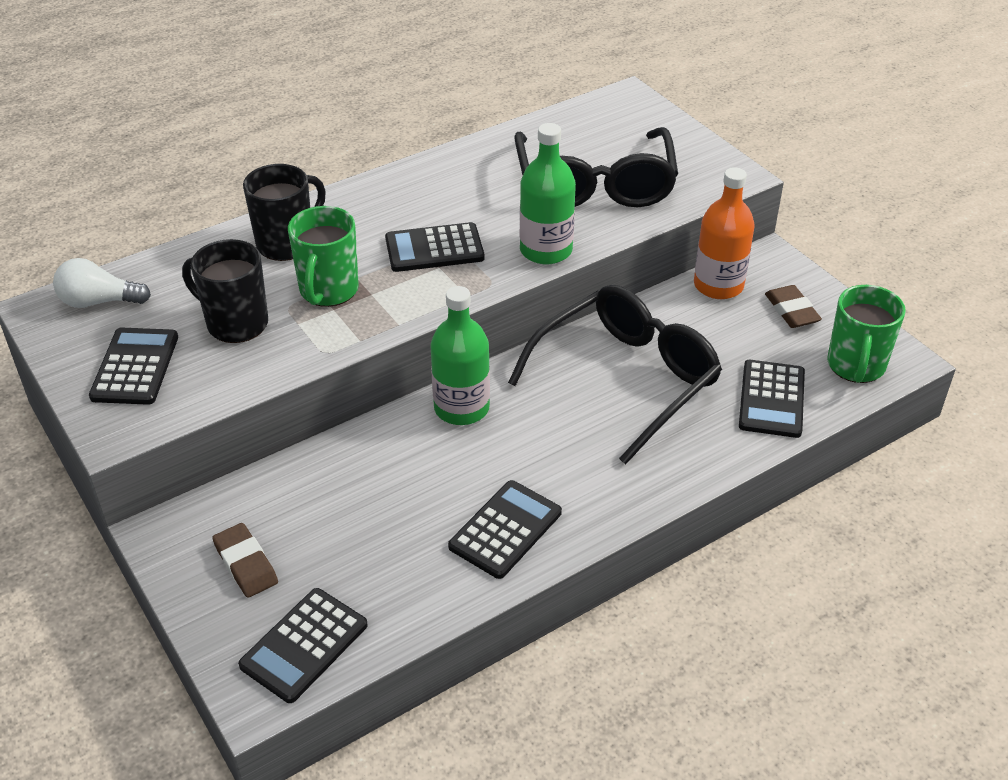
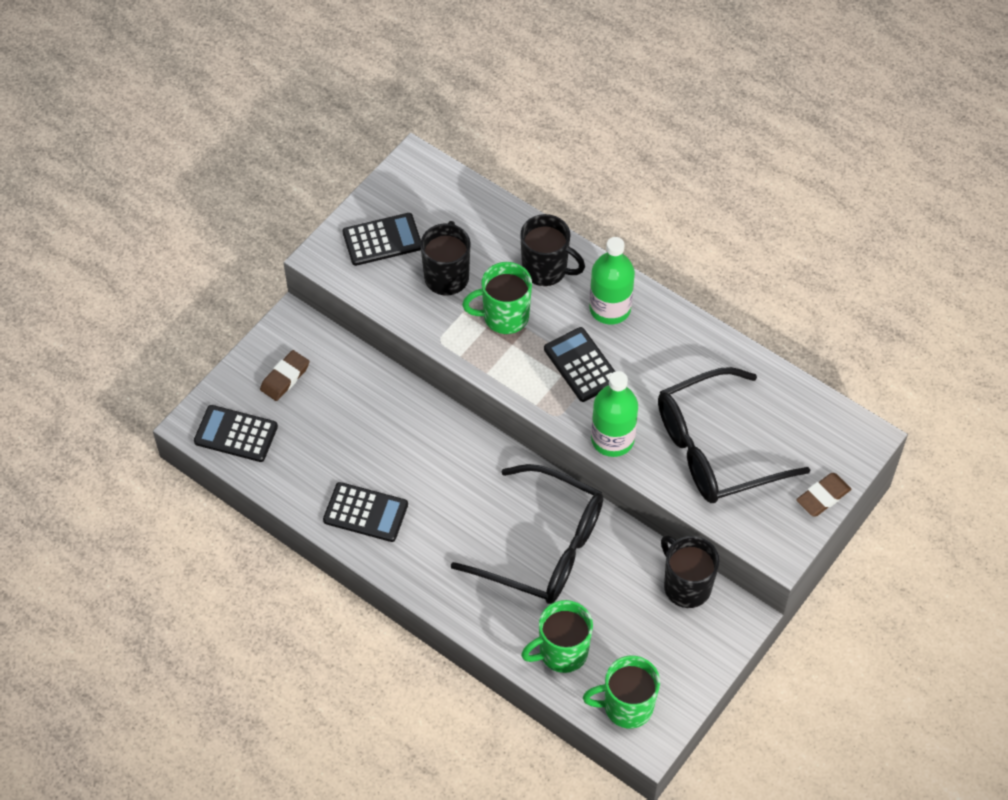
camera: 70 degrees right, 15 degrees up
(99, 301) = (436, 189): white light bulb -> none
(461, 408) = (469, 449): green bottle -> green bottle (610, 308)
(718, 285) = (686, 586): orange bottle -> black mug
(772, 399) = (562, 652): black calculator -> green mug
(791, 310) = (677, 647): brown eraser -> brown eraser (823, 497)

